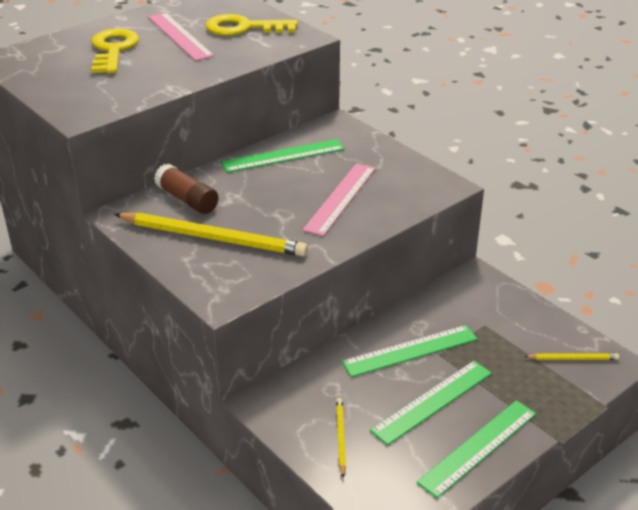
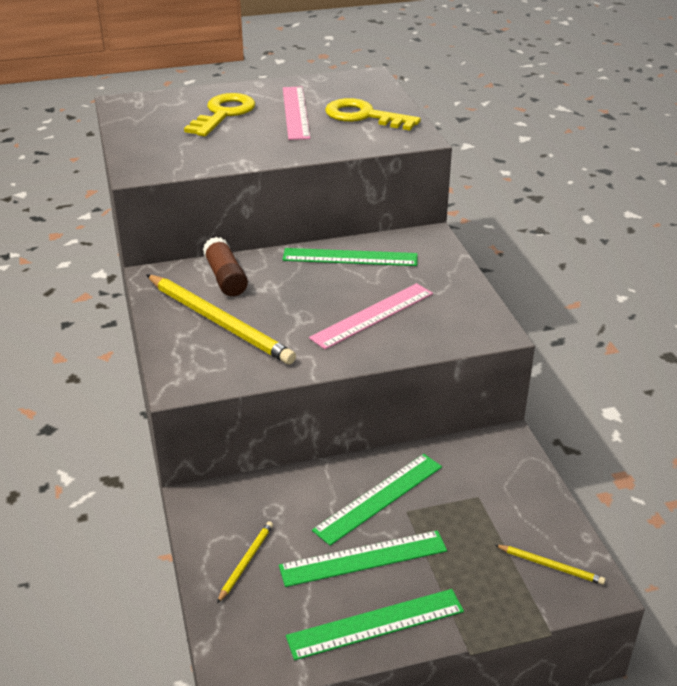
camera: 25 degrees right, 0 degrees up
(410, 350) = (379, 498): green ruler -> green ruler turned 45 degrees counterclockwise

